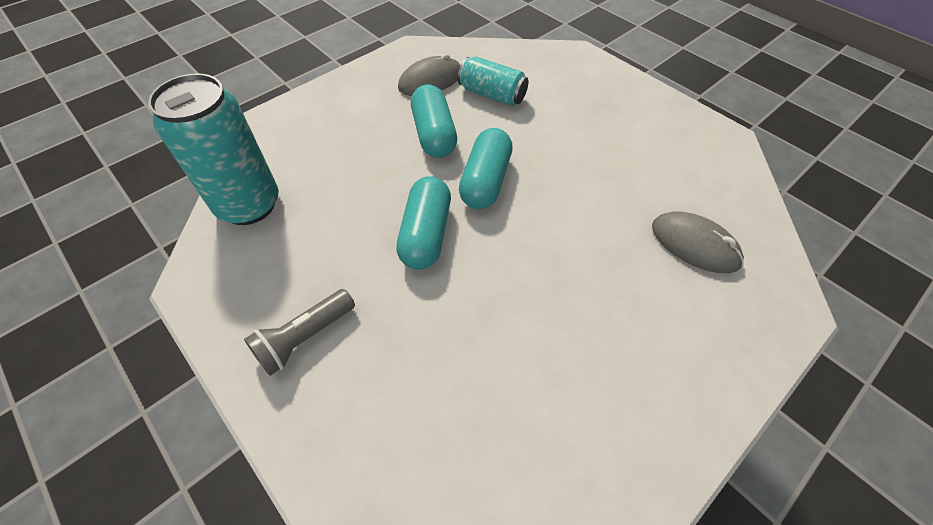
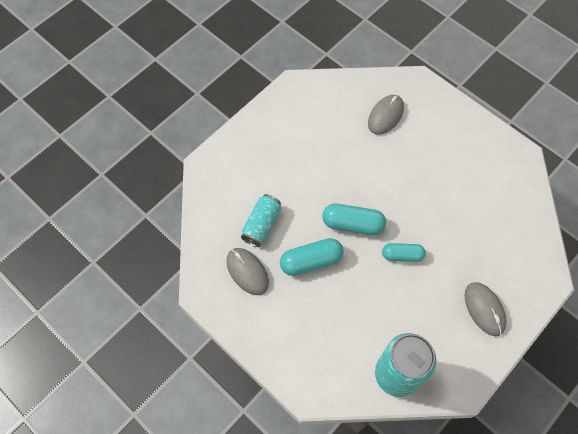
camera: 95 degrees left, 10 degrees up
(305, 338) = (484, 309): grey flashlight -> grey mouse
(426, 234) = (402, 255): turquoise capsule -> turquoise capsule, size x0.67

